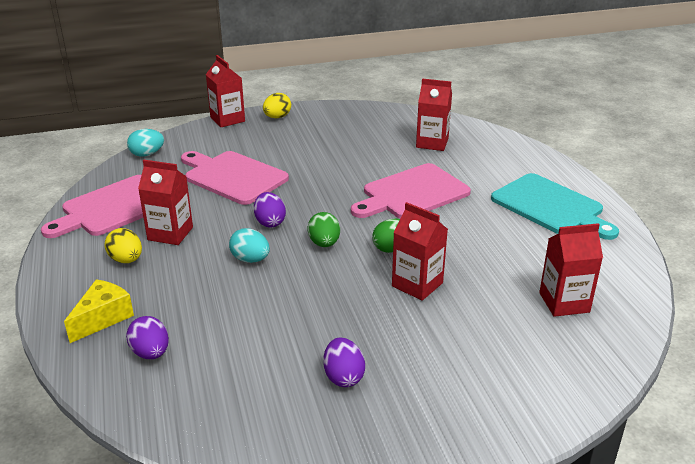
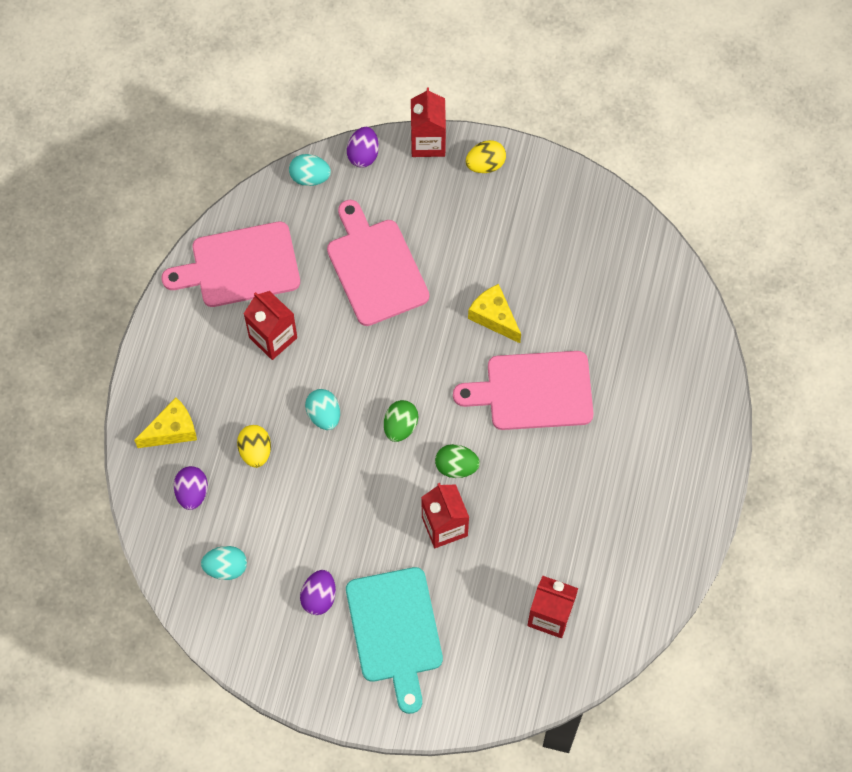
camera: 30 degrees right, 35 degrees up
(126, 260) = (219, 359): yellow egg -> yellow egg (255, 451)
(225, 394) = (226, 567): none -> turquoise egg
(270, 222) = (370, 367): purple egg -> purple egg (363, 155)
(347, 171) = (494, 317): none -> yellow cheese
(432, 143) = (620, 309): red carton -> none
(550, 206) = (653, 485): turquoise cutting board -> turquoise cutting board (395, 630)

